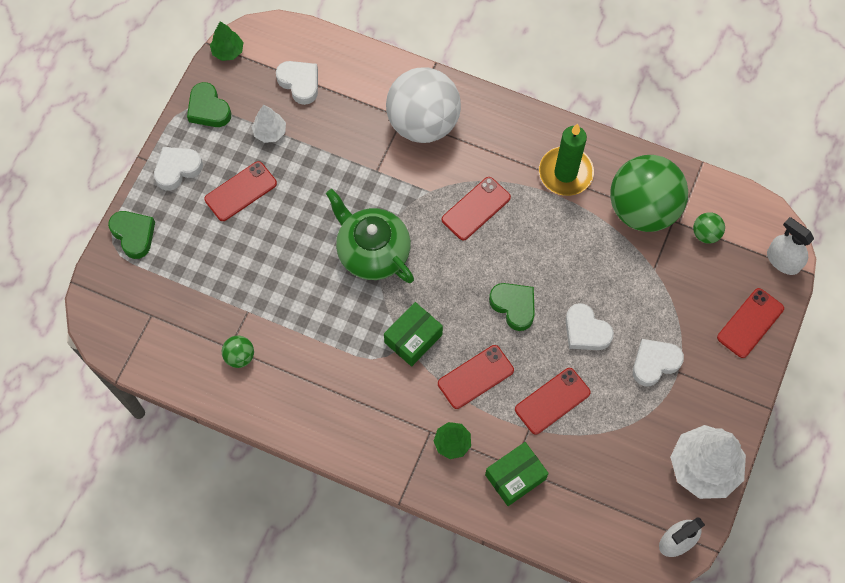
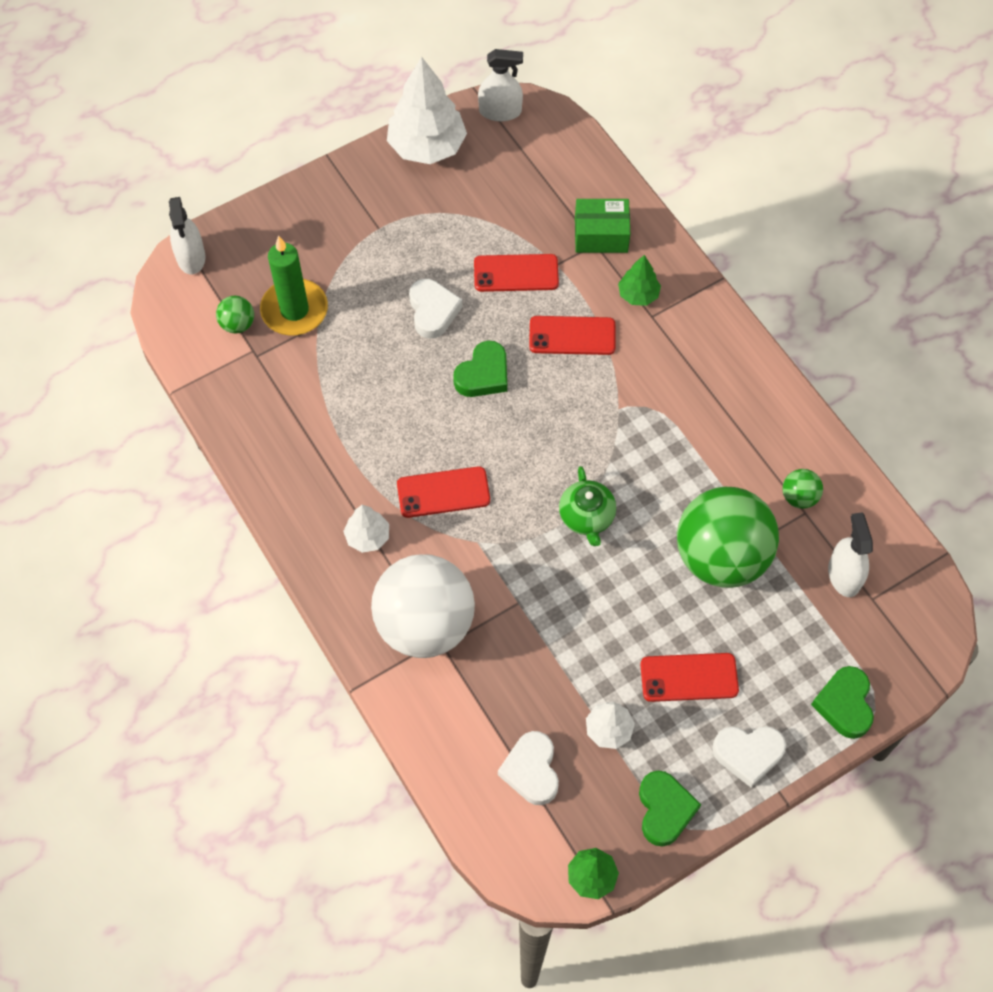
camera: 145 degrees left, 5 degrees down
(178, 319) = (844, 575): none -> white spray bottle
(372, 251) = (587, 517): green teapot -> green teapot, size x0.61
(413, 338) = (607, 406): green box -> none
(500, 151) = (367, 537): none -> white tree
(514, 306) = (483, 374): green heart -> green heart turned 135 degrees counterclockwise
(565, 173) = (319, 469): green candle -> green candle (294, 310)
(642, 209) = (275, 385): green ball -> green ball (721, 557)
(654, 363) = (394, 247): white heart -> none
(750, 323) = (275, 226): red phone -> none

